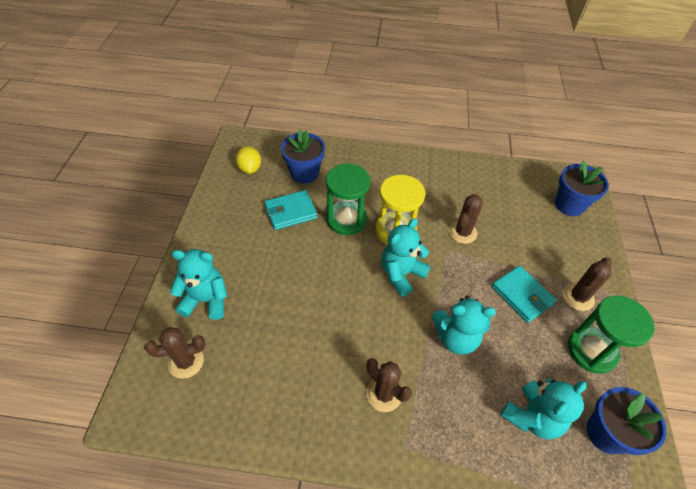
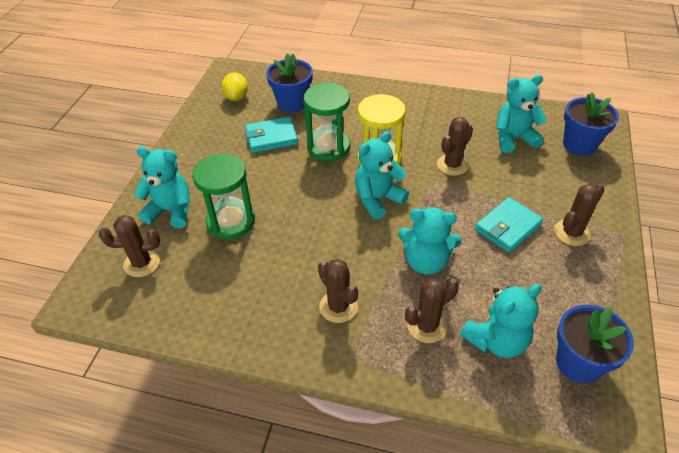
camera: 10 degrees right, 5 degrees down
(468, 407) = (427, 326): none -> brown cactus
(512, 201) = (513, 138): none -> turquoise teddy bear
(522, 295) = (507, 227): turquoise wallet -> turquoise wallet turned 75 degrees clockwise
(591, 351) = (577, 284): green hourglass -> green hourglass (231, 221)

